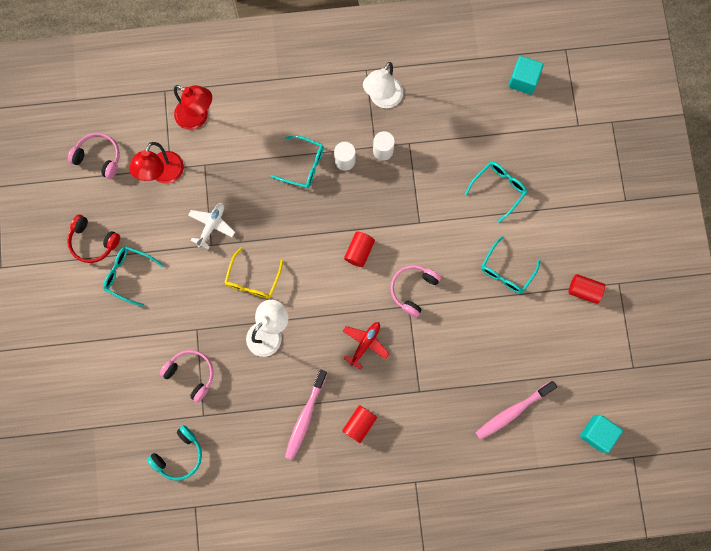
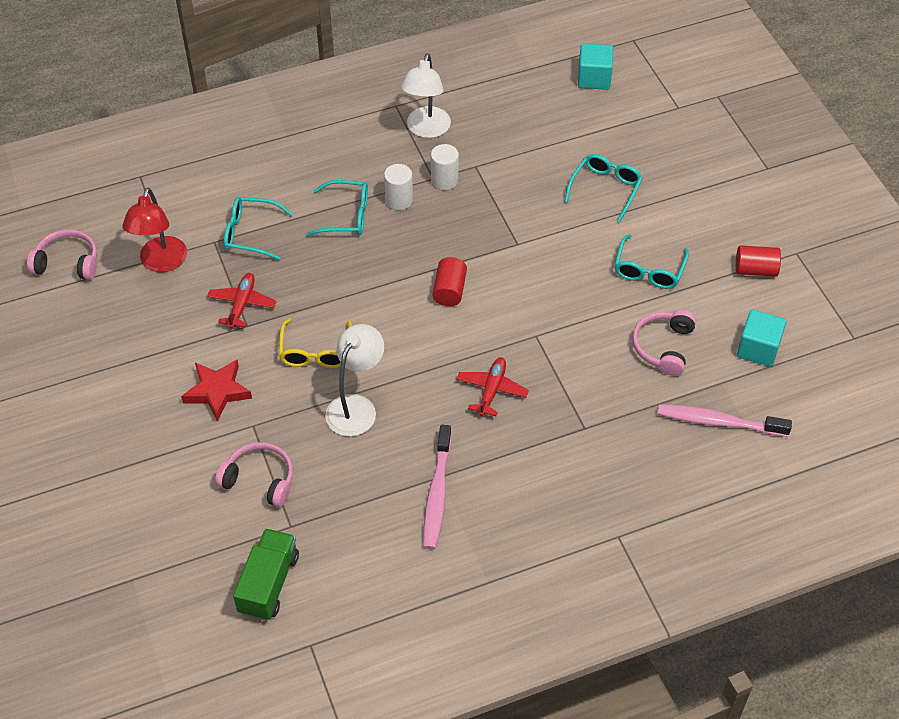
camera: 15 degrees left, 25 degrees down
(93, 242) = (81, 357): red headphones -> none
(129, 275) = (141, 383): turquoise glasses -> turquoise glasses (251, 233)
(179, 295) = (217, 391): none -> red star
(179, 455) = (269, 584): turquoise headphones -> green truck
(197, 117) = (191, 194): red lamp -> none
(212, 225) = (242, 304): white plane -> red plane
(359, 424) = (516, 485): red cylinder -> none
(413, 289) = (535, 316): pink headphones -> pink headphones (663, 347)
(512, 411) = (718, 422): pink toothbrush -> pink toothbrush turned 60 degrees clockwise
(597, 433) = (840, 421): turquoise cube -> turquoise cube (758, 349)

